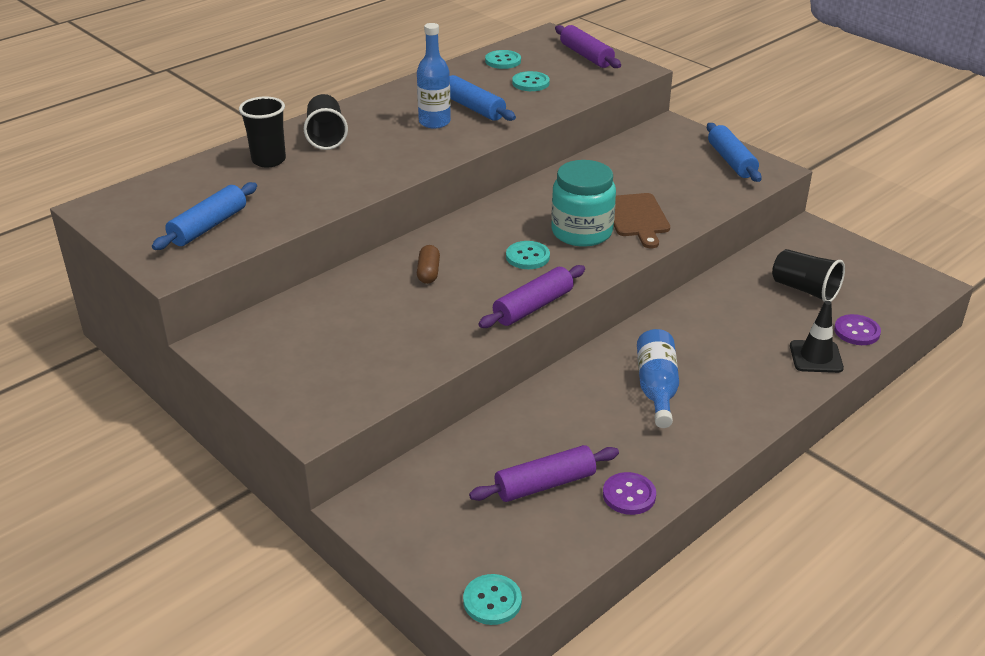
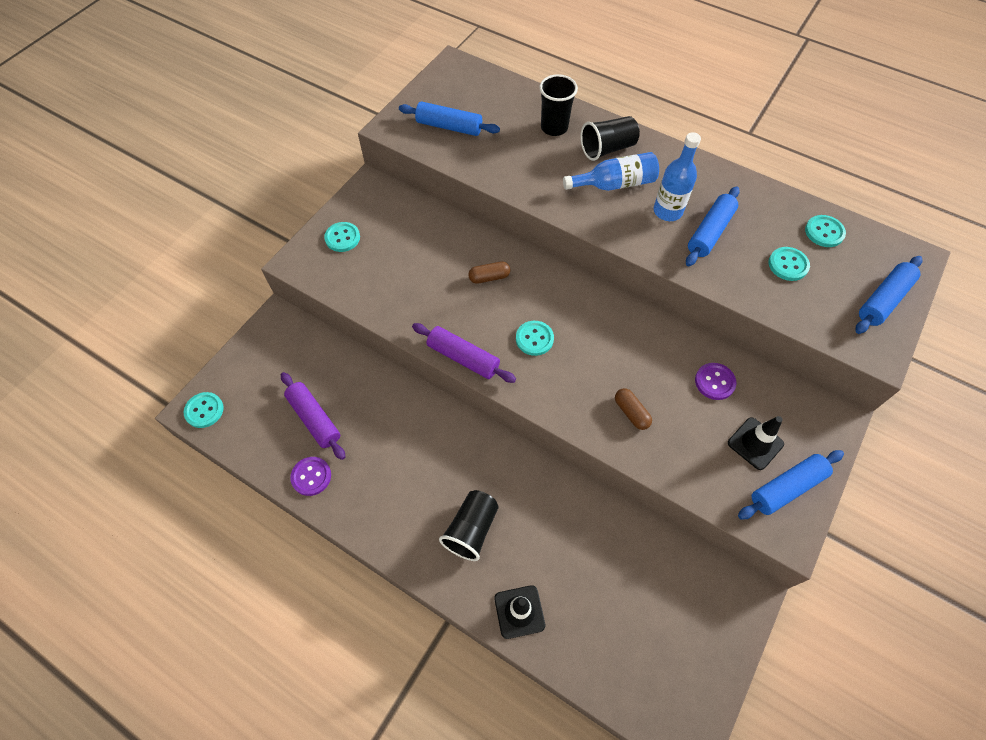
camera: 75 degrees right, 25 degrees up
(296, 378) = (342, 238): none -> turquoise button
(581, 232) = (589, 372): turquoise jar -> none
(586, 56) = (883, 300): purple rolling pin -> blue rolling pin
(636, 218) = (631, 412): brown cutting board -> brown capsule
(656, 388) = (440, 478): blue bottle -> blue bottle (614, 184)
(686, 165) = (755, 443): none -> black traffic cone
(805, 290) = (628, 595): black cup -> black cup (471, 529)
(856, 331) = (573, 652): purple button -> purple button (714, 382)

